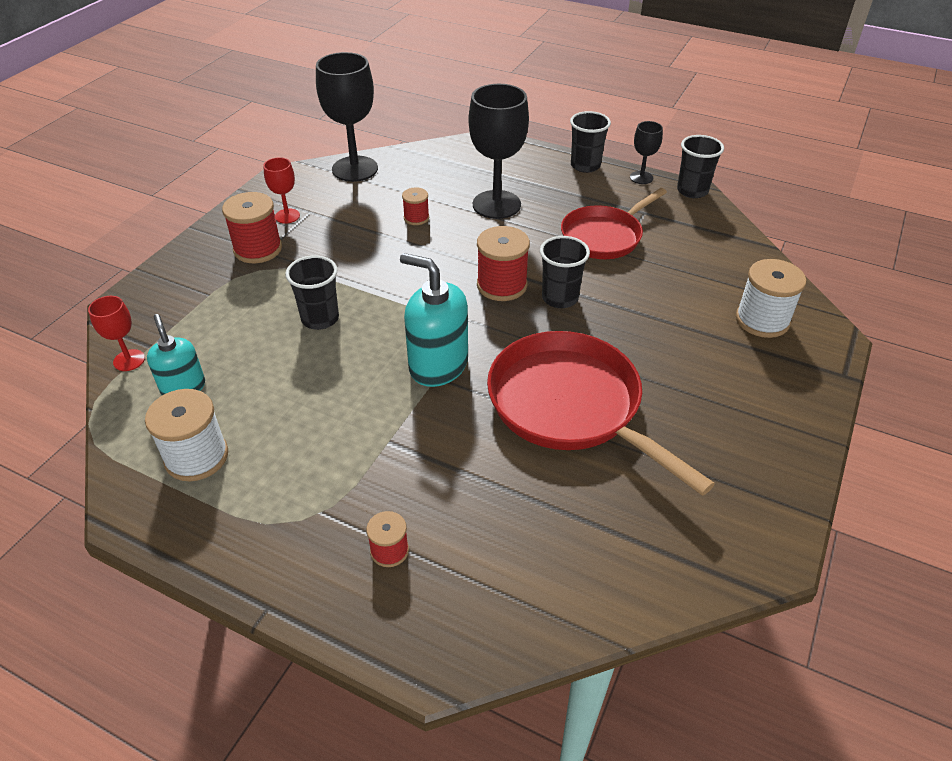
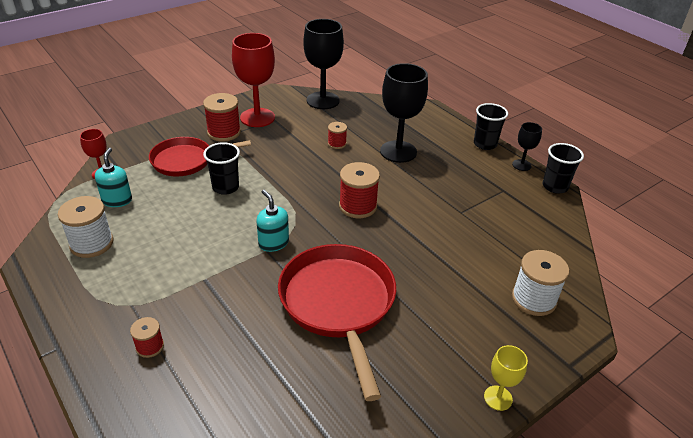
camera: 25 degrees right, 5 degrees down
(287, 216) = (257, 117): red goblet -> red goblet, size x1.99
(438, 365) = (273, 243): turquoise soap dispenser -> turquoise soap dispenser, size x0.63
(560, 298) = (391, 229): black cup -> none
(604, 236) = (458, 197): red pan -> red pan (186, 160)
(806, 436) = (498, 398): none -> yellow goblet

